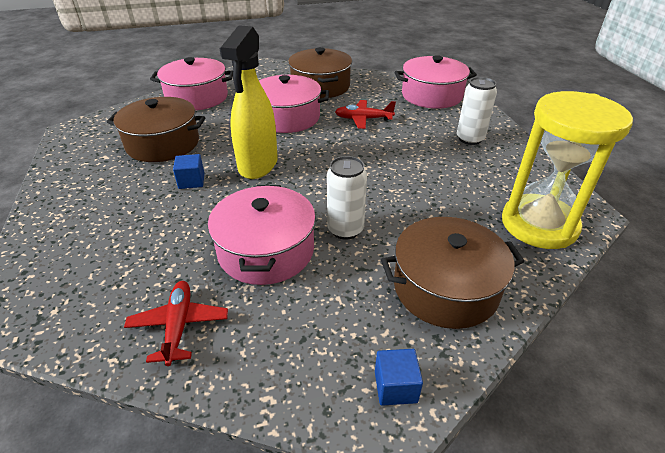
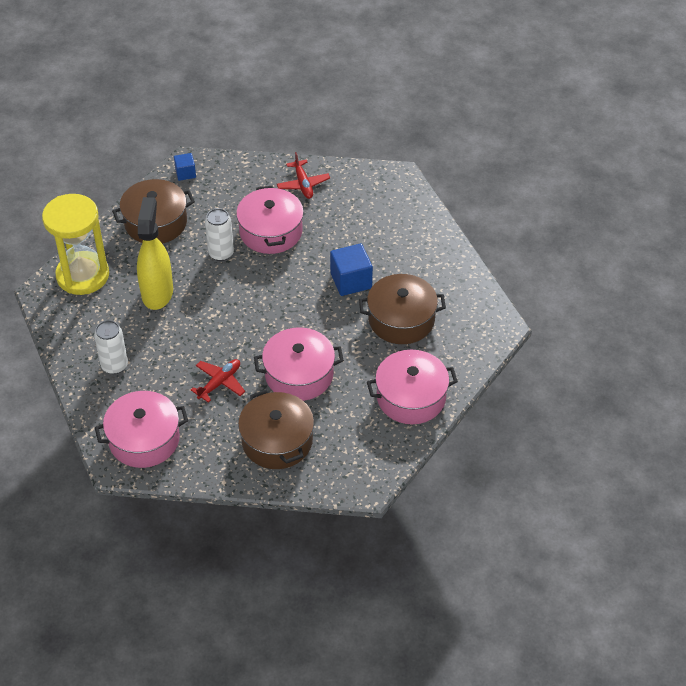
camera: 170 degrees right, 10 degrees up
(191, 181) = (351, 281): blue cube -> blue cube, size x1.73
(258, 165) = (304, 305): yellow spray bottle -> yellow spray bottle (157, 293)
(363, 119) = (220, 383): red plane -> red plane turned 45 degrees counterclockwise

